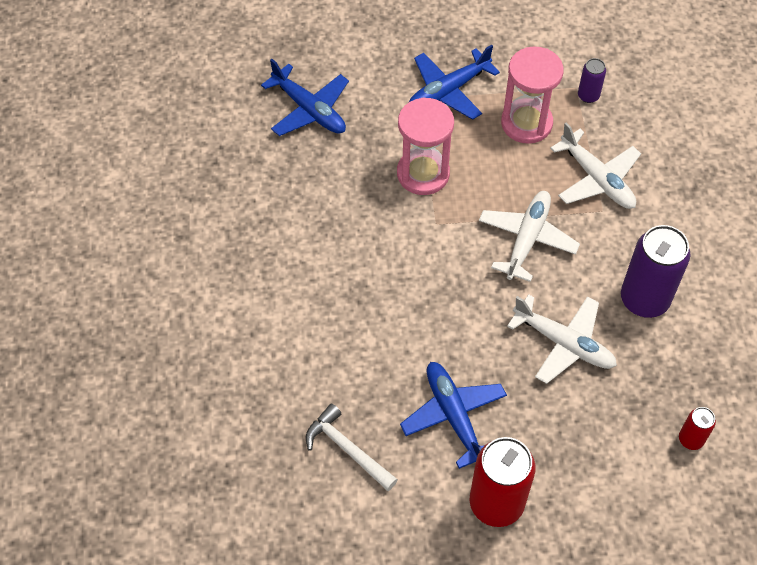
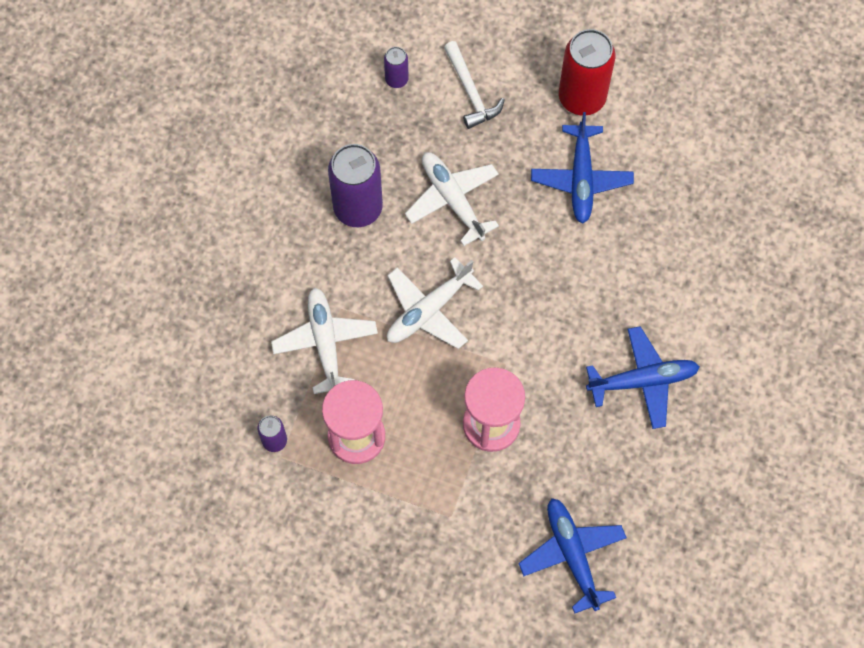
camera: 155 degrees left, 10 degrees up
(347, 449) = (684, 189): white hammer -> white hammer (470, 92)
(448, 91) = (415, 512): blue plane -> blue plane (643, 381)
(691, 439) = (396, 79): red can -> purple can

